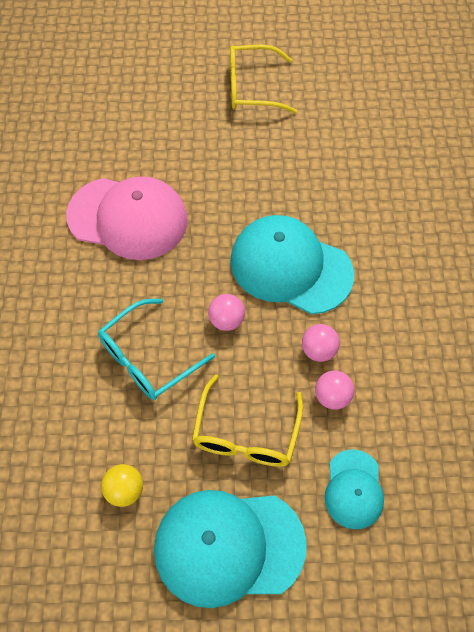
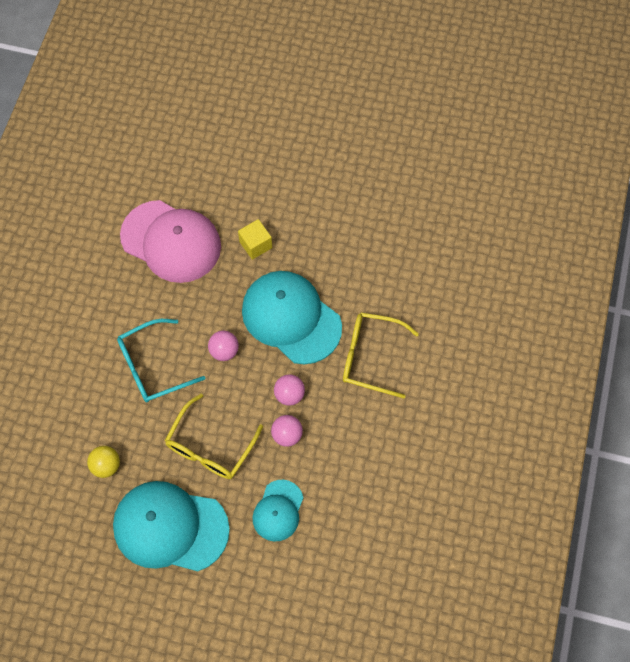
camera: 15 degrees right, 5 degrees up
(224, 200) = (255, 245): none -> yellow cube
(252, 88) = (315, 141): yellow glasses -> yellow glasses (371, 357)

